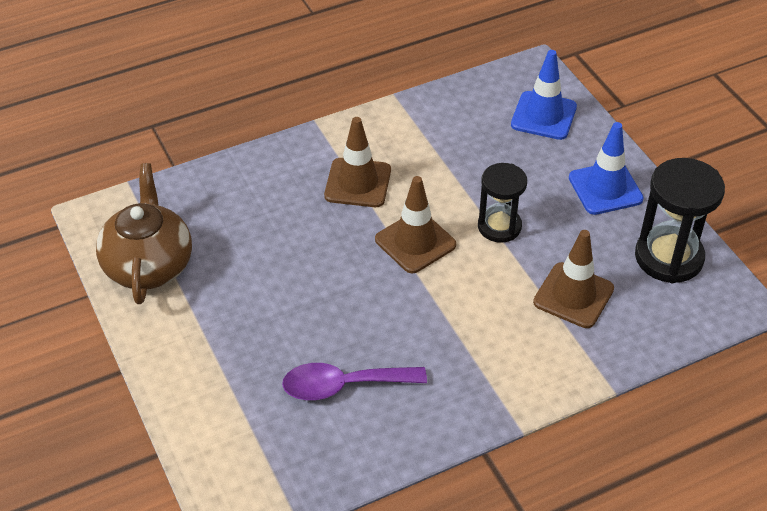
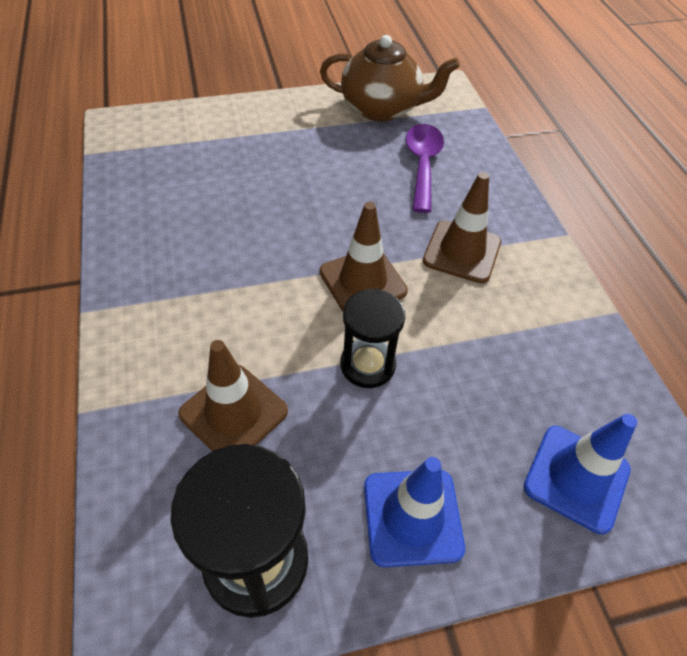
camera: 100 degrees right, 5 degrees up
(343, 385) = (203, 197): purple spoon -> purple spoon (422, 165)

